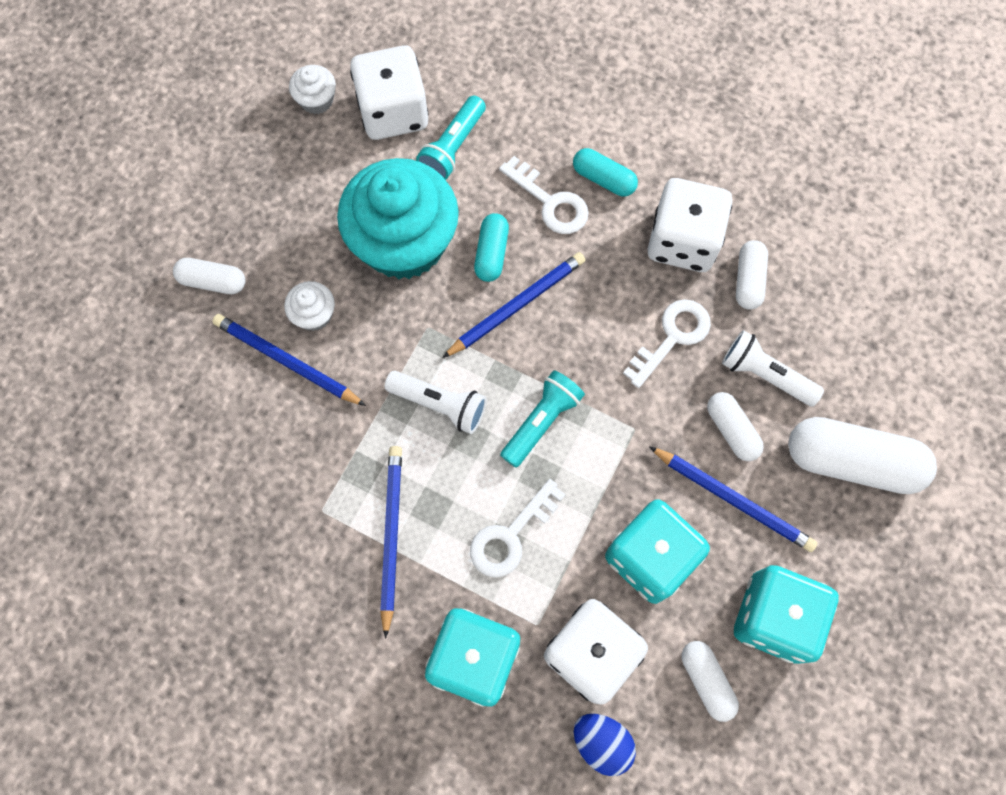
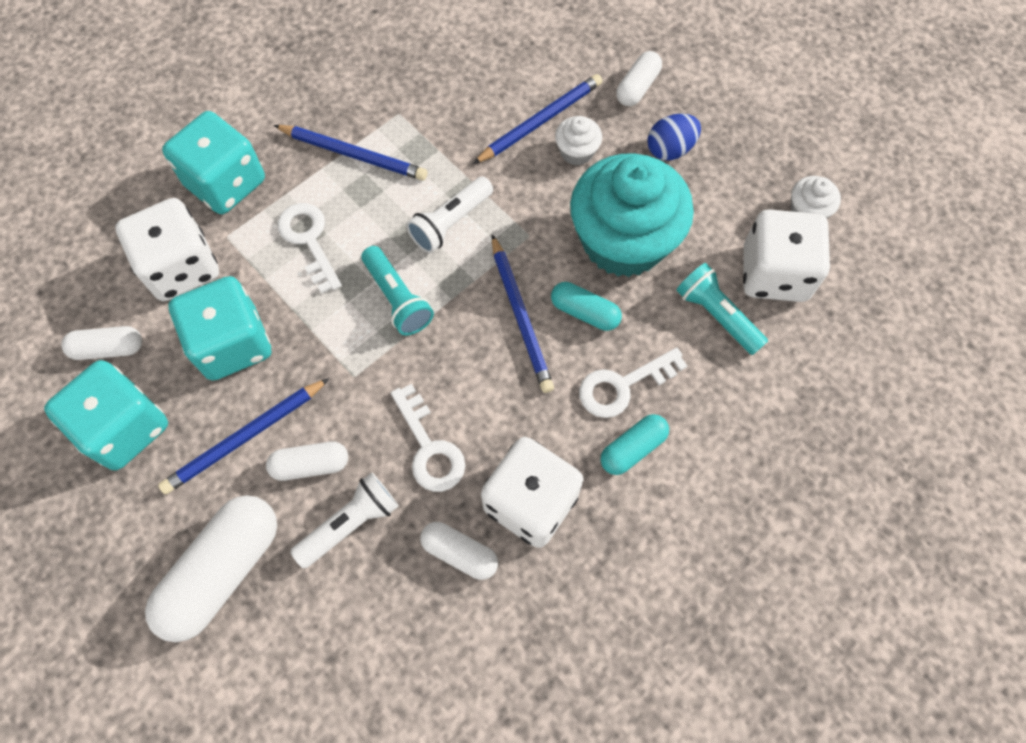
camera: 110 degrees right, 5 degrees down
(601, 742) = (111, 251): blue egg -> blue egg (670, 149)

